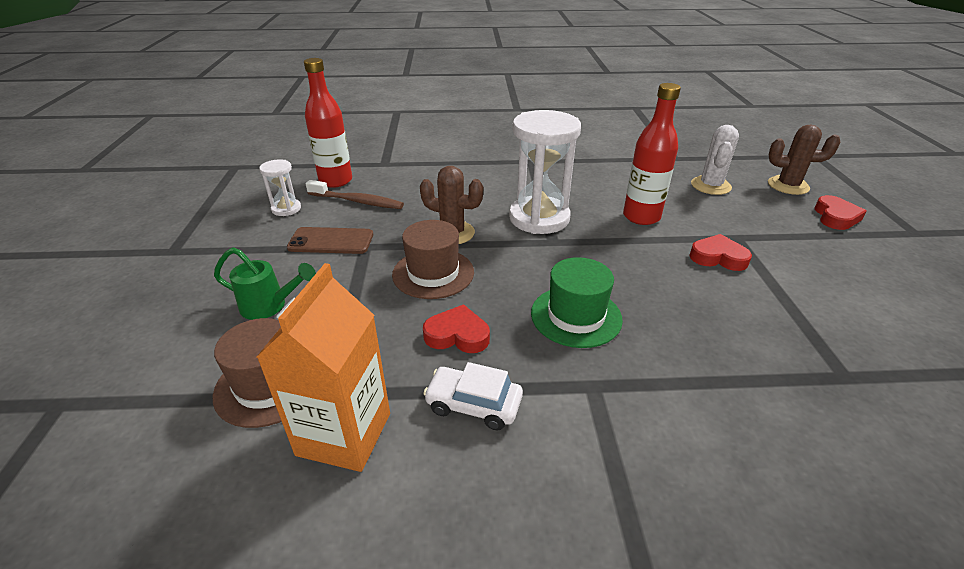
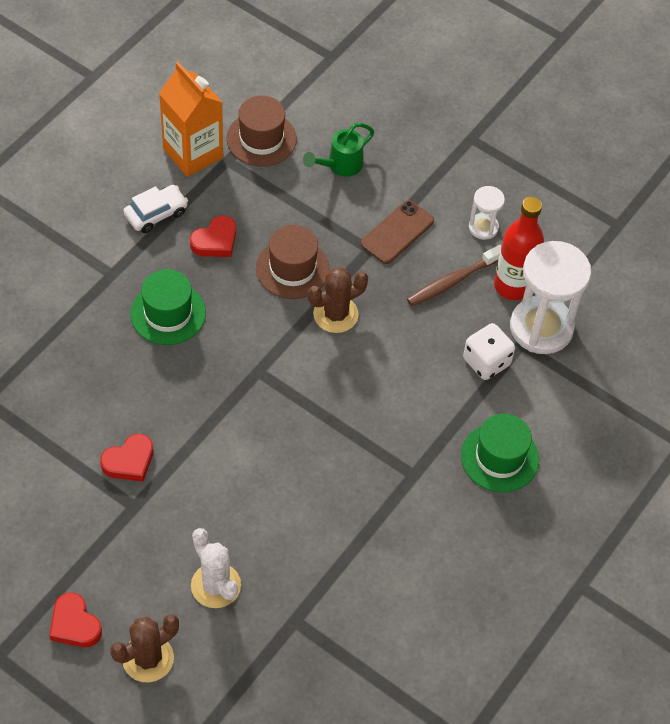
camera: 125 degrees right, 20 degrees up
(415, 168) = (486, 362): none -> white dice
(478, 144) = (499, 457): none -> green hat
(539, 218) = (300, 390): white hourglass -> white hourglass (541, 327)
(641, 217) = (228, 467): red bottle -> none

